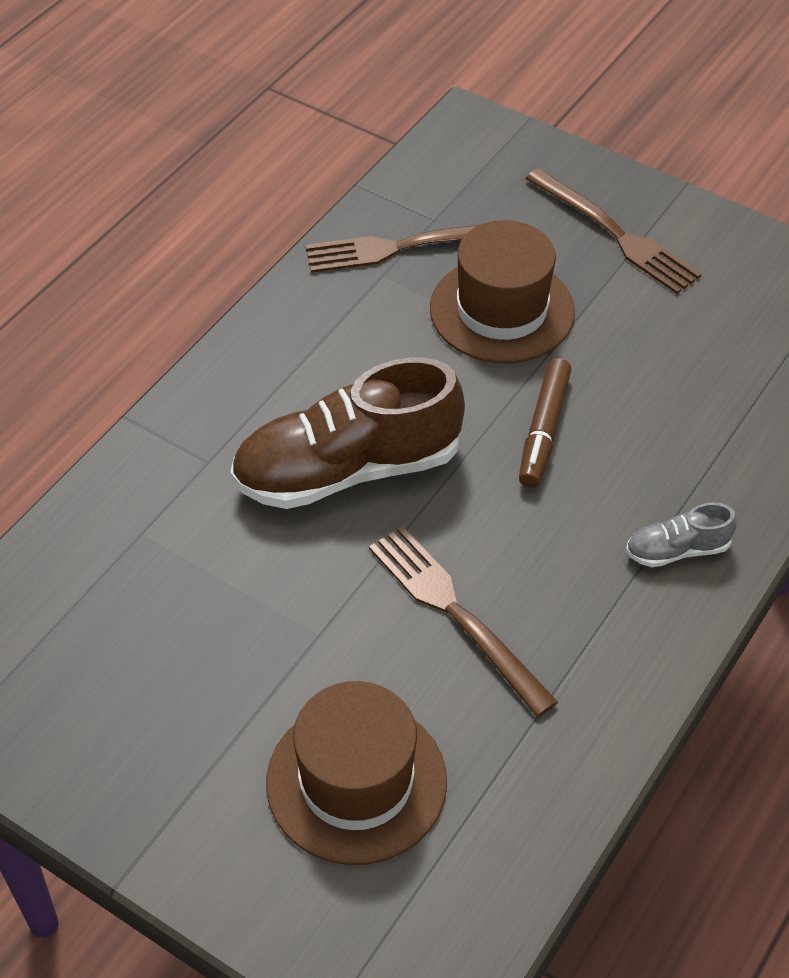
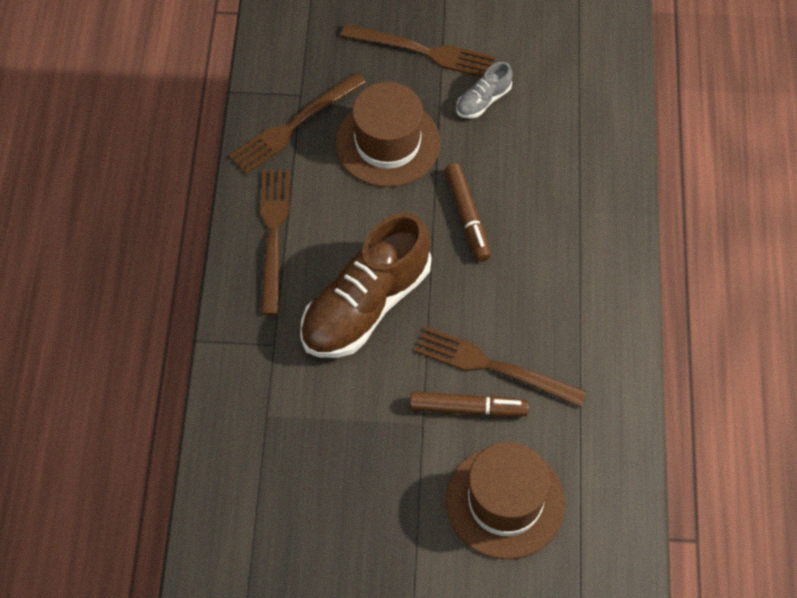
camera: 30 degrees left, 10 degrees up
(294, 347) = (273, 235): none -> brown fork
(388, 646) = (468, 408): none -> brown marker
(677, 550) = (593, 258): grey shoe -> grey shoe (483, 100)

